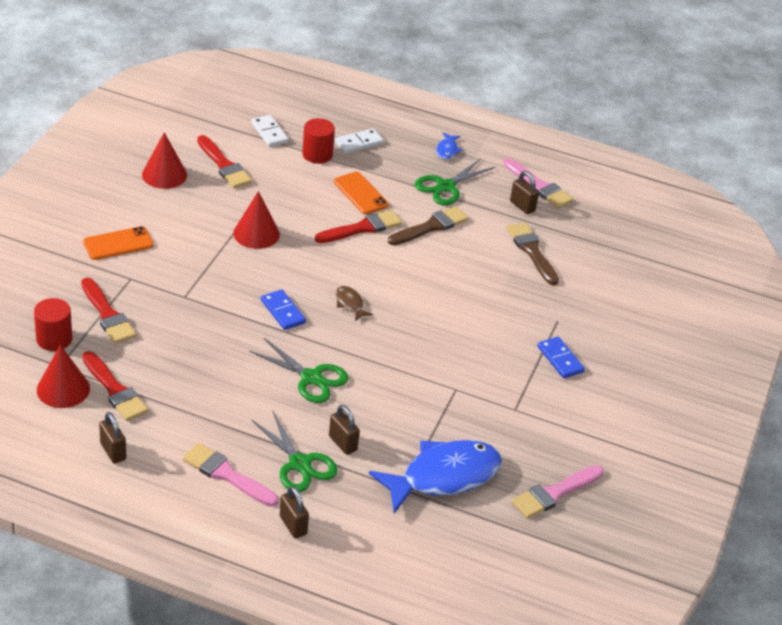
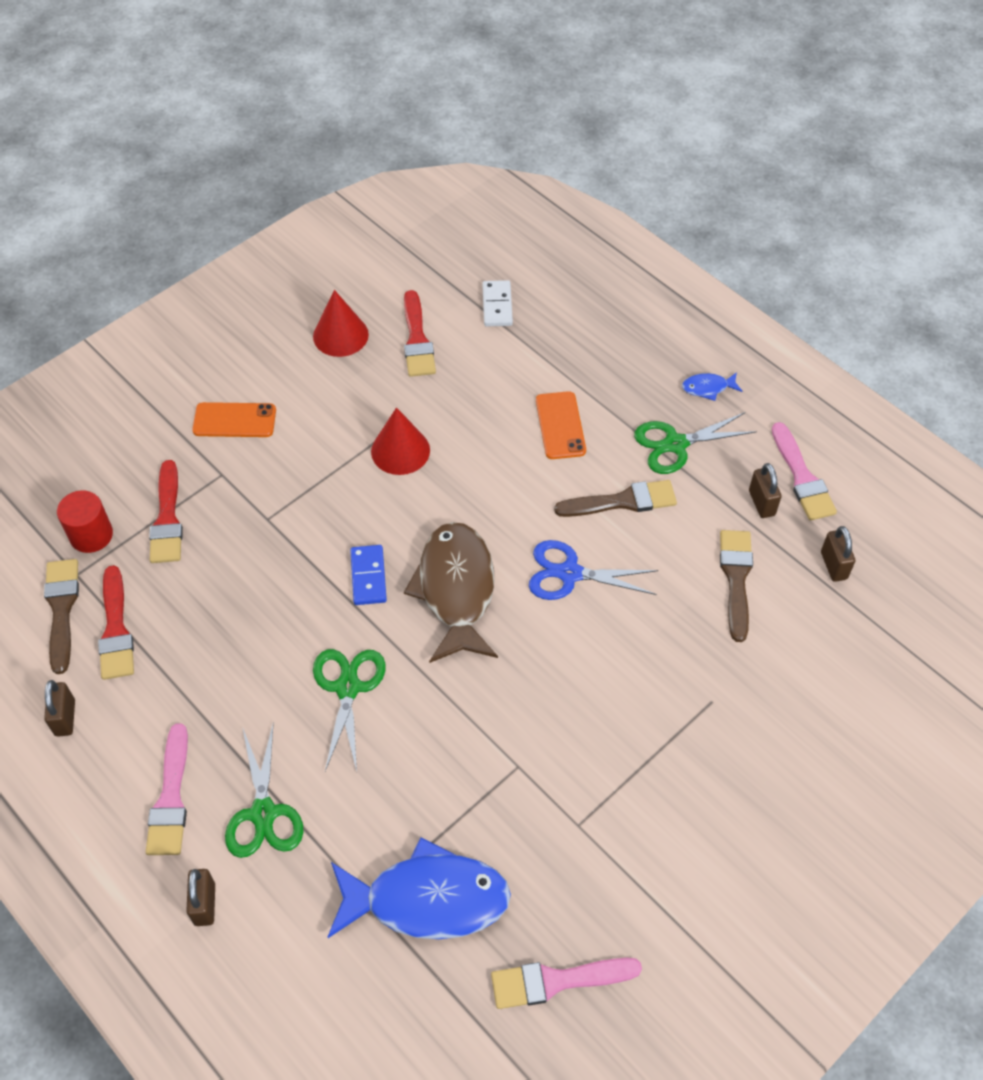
camera: 30 degrees right, 15 degrees up
(63, 389) = (62, 609): red cone -> brown brush
(226, 475) = (171, 798): pink brush -> pink brush turned 150 degrees counterclockwise
(311, 378) = (348, 688): green scissors -> green scissors turned 150 degrees counterclockwise
(317, 154) = (538, 352): red cylinder -> none
(343, 443) = (331, 801): brown padlock -> brown padlock (833, 565)
(350, 304) = (456, 590): brown fish -> brown fish, size x2.41
(359, 143) = (599, 348): white domino -> none
(362, 228) = (534, 479): red brush -> none
(421, 275) = (570, 573): none -> blue scissors
(447, 150) = (708, 388): blue fish -> blue fish turned 45 degrees clockwise
(560, 359) = (681, 765): blue domino -> none

